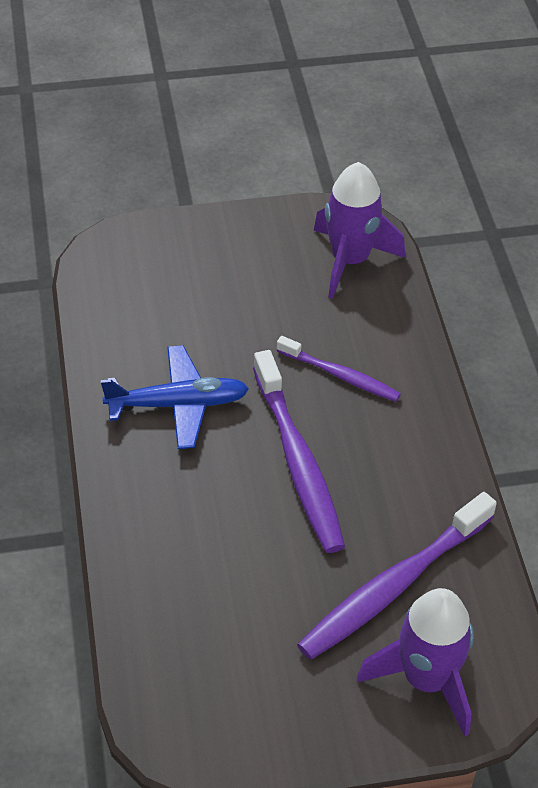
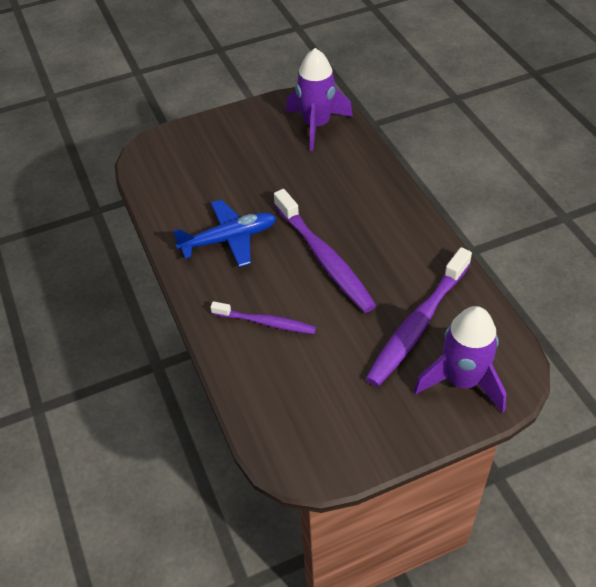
camera: 10 degrees left, 0 degrees up
(340, 375) = (334, 197): purple toothbrush -> purple toothbrush (266, 322)

